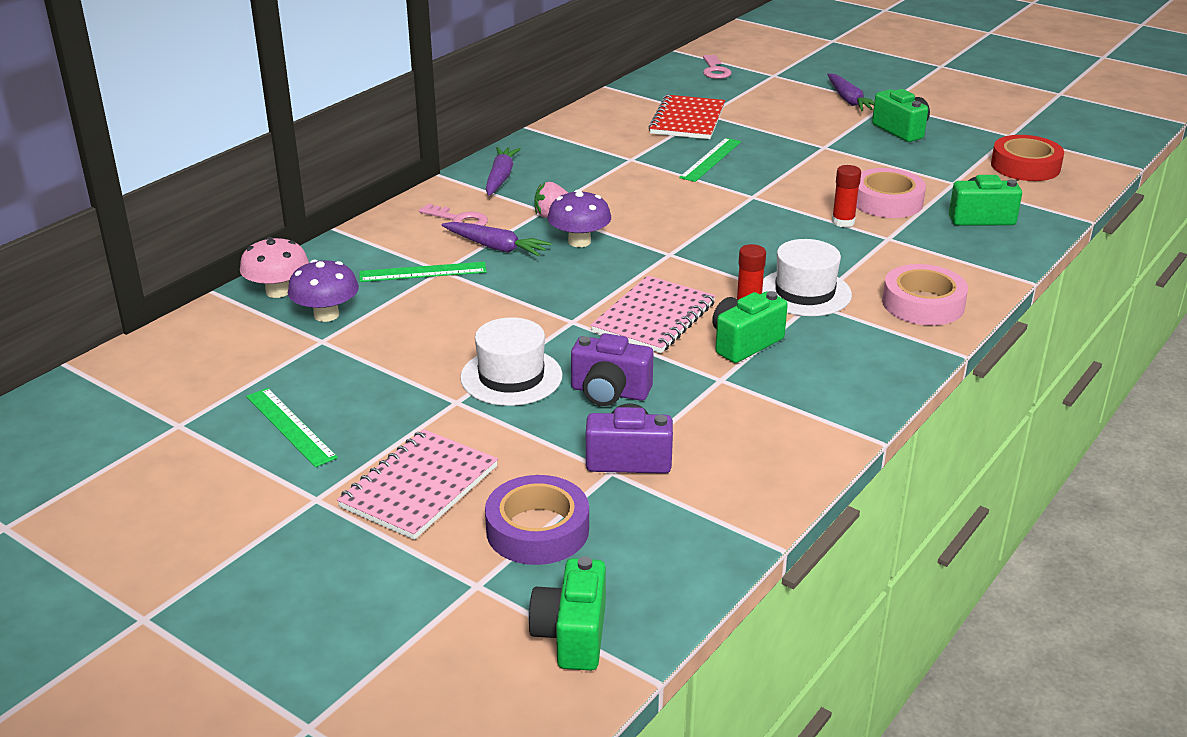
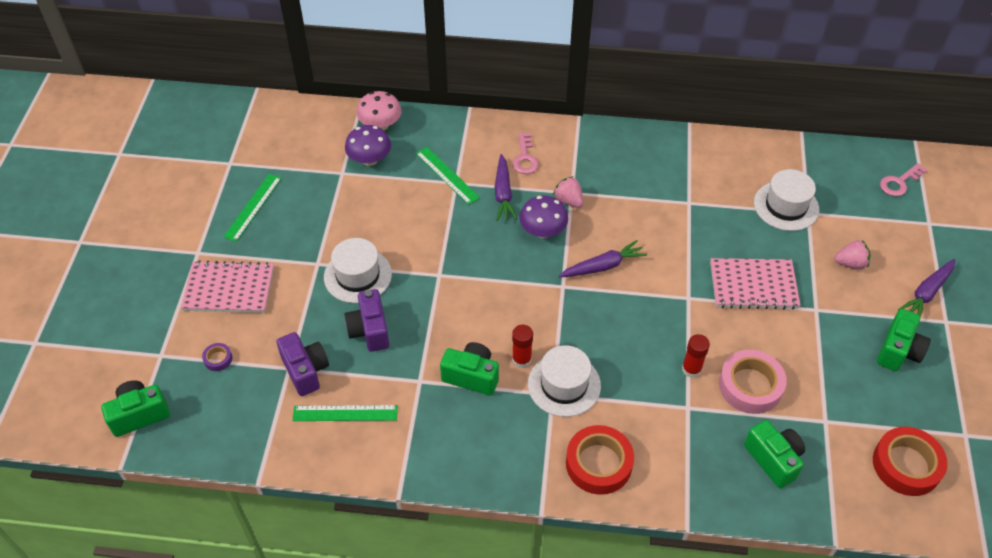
camera: 60 degrees right, 20 degrees up
(500, 178) = (599, 148): purple carrot -> purple carrot (603, 266)
(537, 530) = (218, 359): purple tape -> purple tape, size x0.45
(653, 317) = (471, 314): pink notebook -> pink notebook (753, 285)
(687, 120) = (786, 206): red notebook -> white hat
(710, 159) = (729, 248): green ruler -> green ruler (345, 413)
(785, 117) = (850, 263): none -> pink strawberry
(923, 304) = (598, 463): pink tape -> red tape

